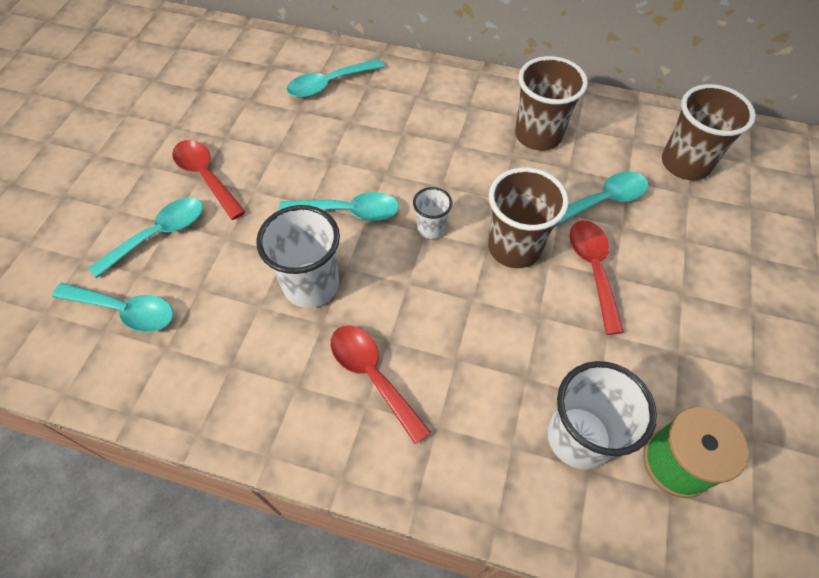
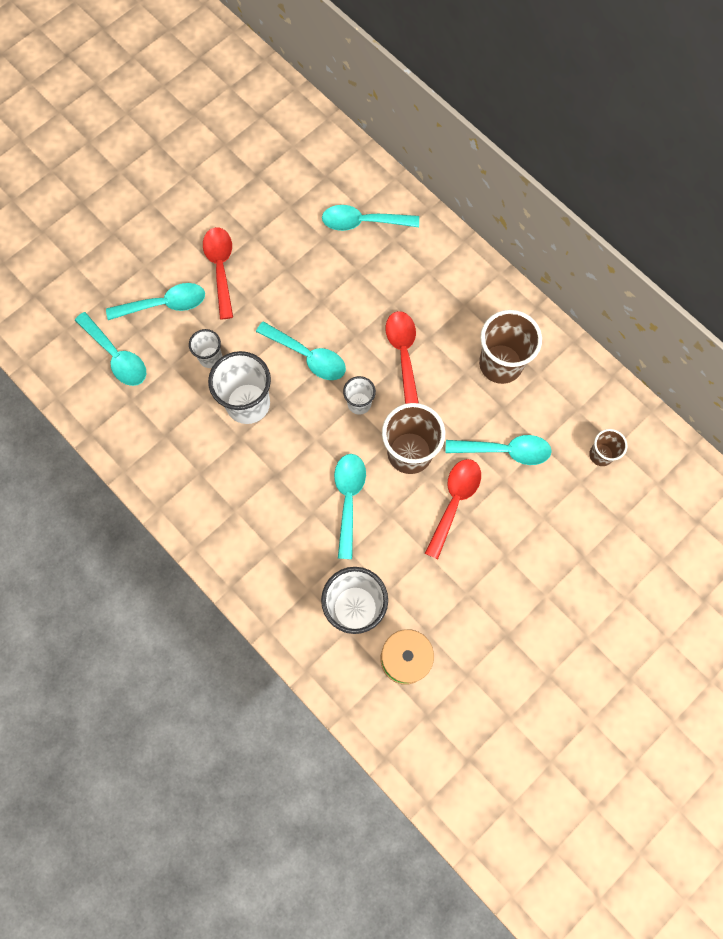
camera: 30 degrees right, 15 degrees up
(241, 261) = (210, 357): none -> white cup
(372, 376) = (250, 493): red spoon -> red spoon (403, 354)
(485, 323) = (348, 499): none -> turquoise spoon
(685, 164) = (601, 455): brown cup -> brown cup, size x0.54

